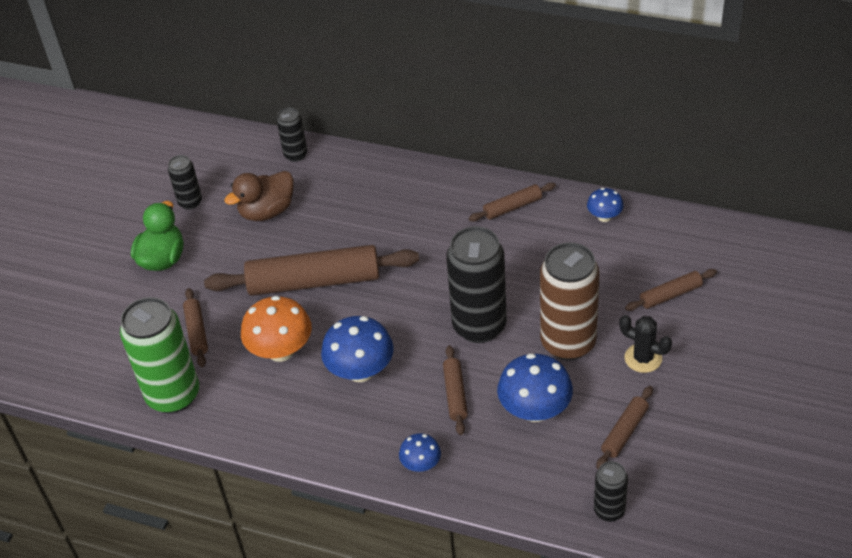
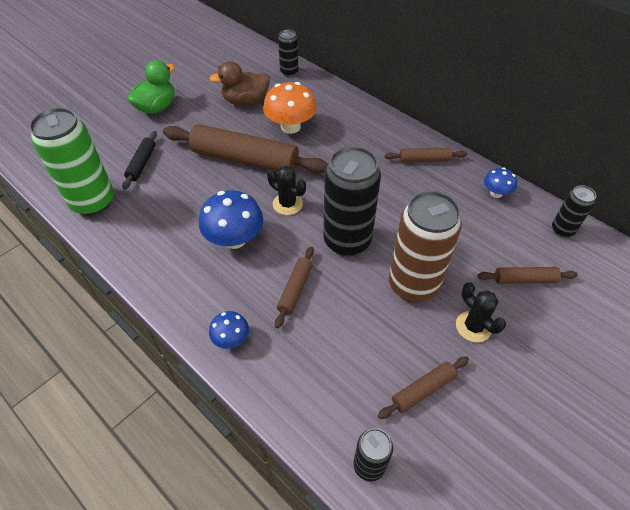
camera: 20 degrees right, 5 degrees up
(190, 202) = (200, 78): black can -> black can (562, 230)
(196, 332) = (142, 163): brown rolling pin -> black rolling pin
(281, 351) = (188, 200): orange mushroom -> orange mushroom (290, 127)
(393, 312) = (287, 204): none -> black cactus
(535, 410) = (353, 333): blue mushroom -> none

